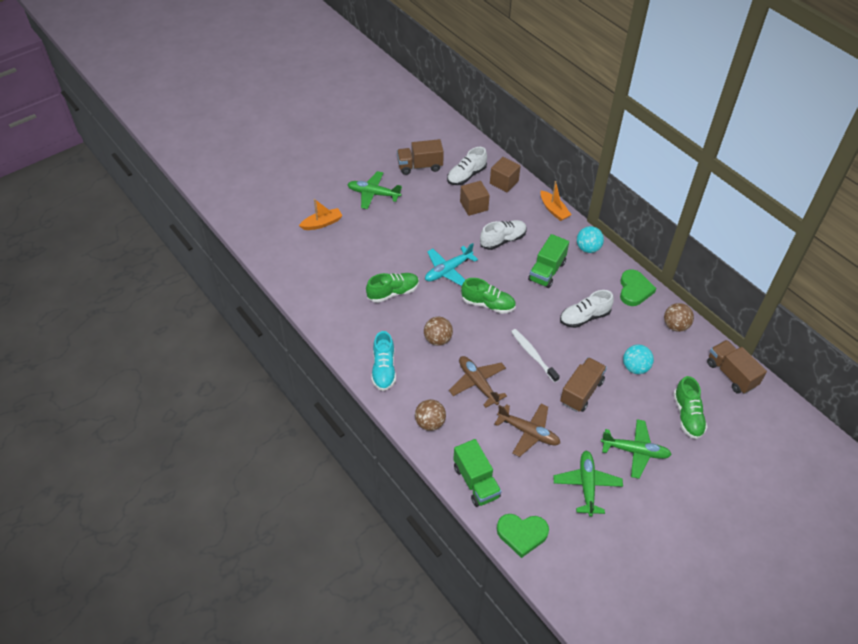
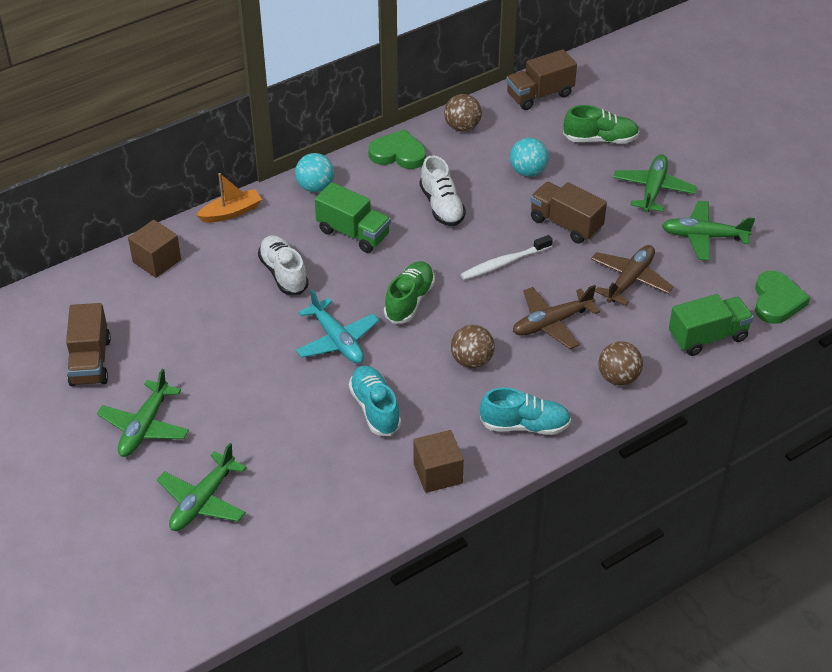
camera: 85 degrees left, 5 degrees down
(322, 223) = (202, 501): orange boat -> green plane
(393, 292) = (375, 408): green shoe -> turquoise shoe
(466, 175) = (129, 304): white shoe -> none
(474, 206) = (202, 300): brown cube -> brown cube (438, 473)

